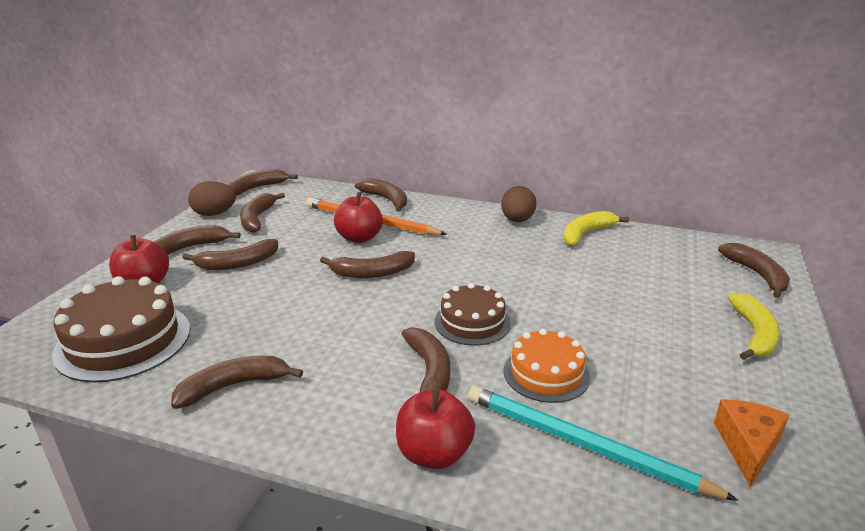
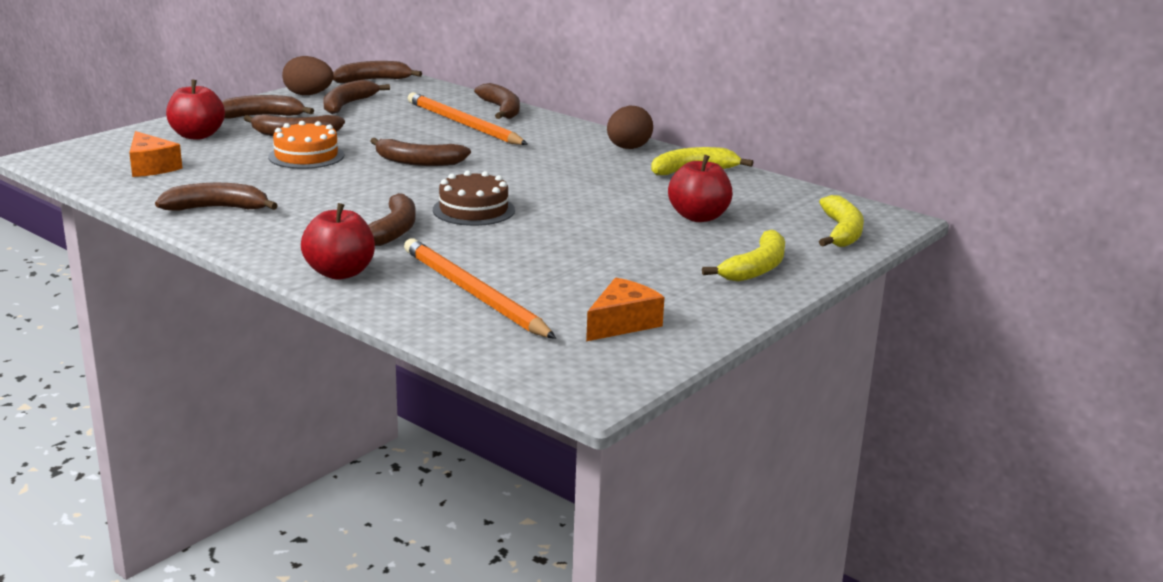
camera: 20 degrees right, 5 degrees down
(123, 340) = (151, 167): brown cake -> orange cheese
(359, 238) = (435, 135): red apple -> red apple (698, 217)
(546, 373) = (499, 252): orange cake -> orange cake (306, 156)
(583, 444) = (473, 293): turquoise pencil -> orange pencil
(756, 274) = (841, 232): brown banana -> yellow banana

